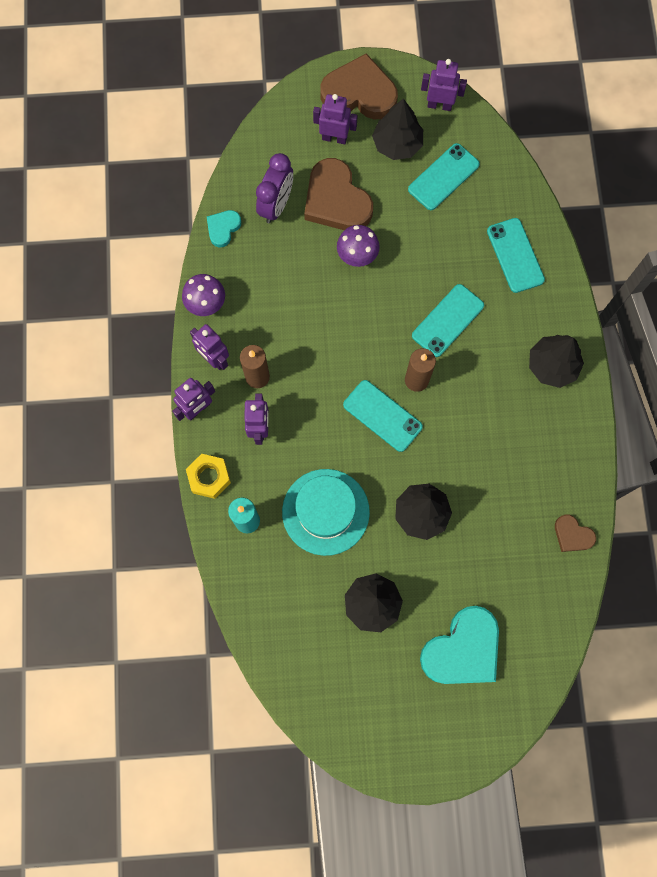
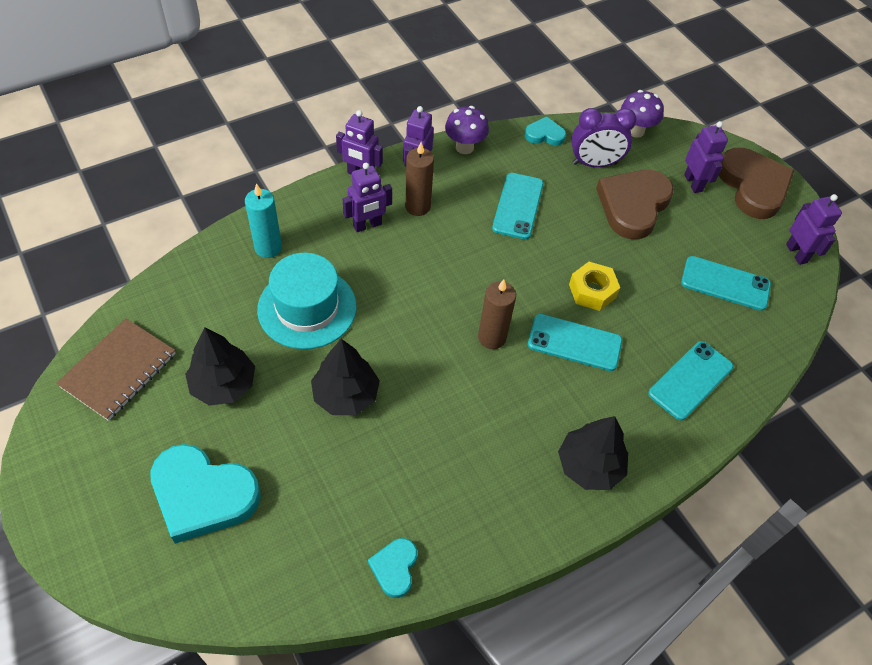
camera: 60 degrees right, 20 degrees down
(209, 477) = (298, 205): yellow nut -> yellow nut (592, 291)
(323, 683) = (119, 370): none -> brown notebook
(357, 257) = (588, 241): purple mushroom -> purple mushroom (635, 131)
(382, 416) = (435, 321): turquoise phone -> turquoise phone (518, 206)
(397, 144) = (727, 233): black tree -> none
(572, 535) = (394, 568): brown heart -> turquoise heart

